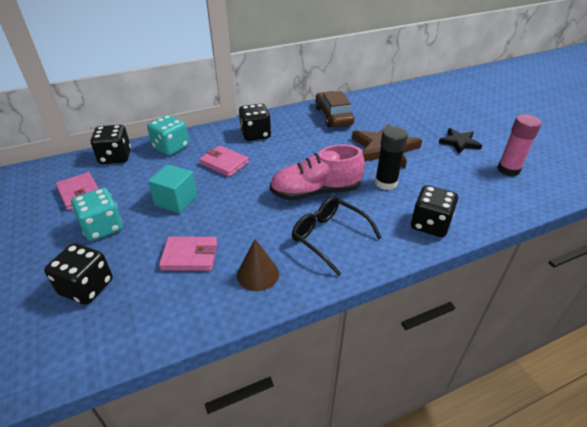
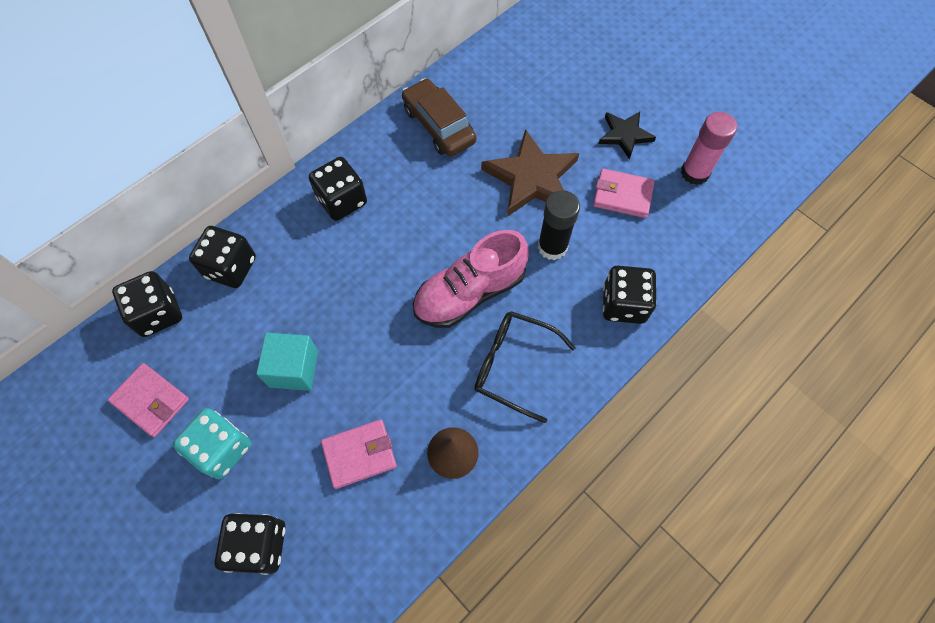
camera: 20 degrees left, 25 degrees up
(171, 147) = (231, 267): turquoise dice -> black dice
(224, 163) = (325, 276): pink wallet -> pink wallet (622, 195)

